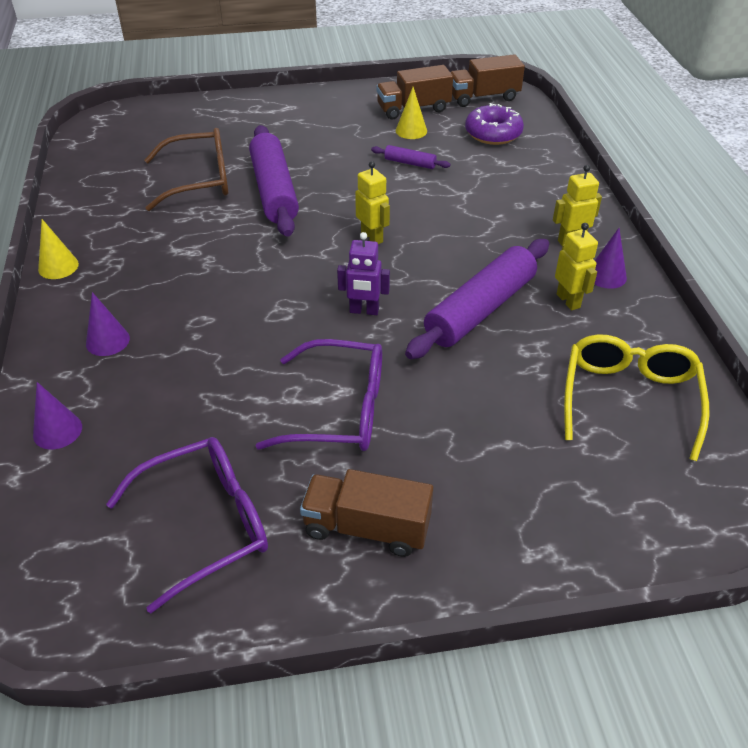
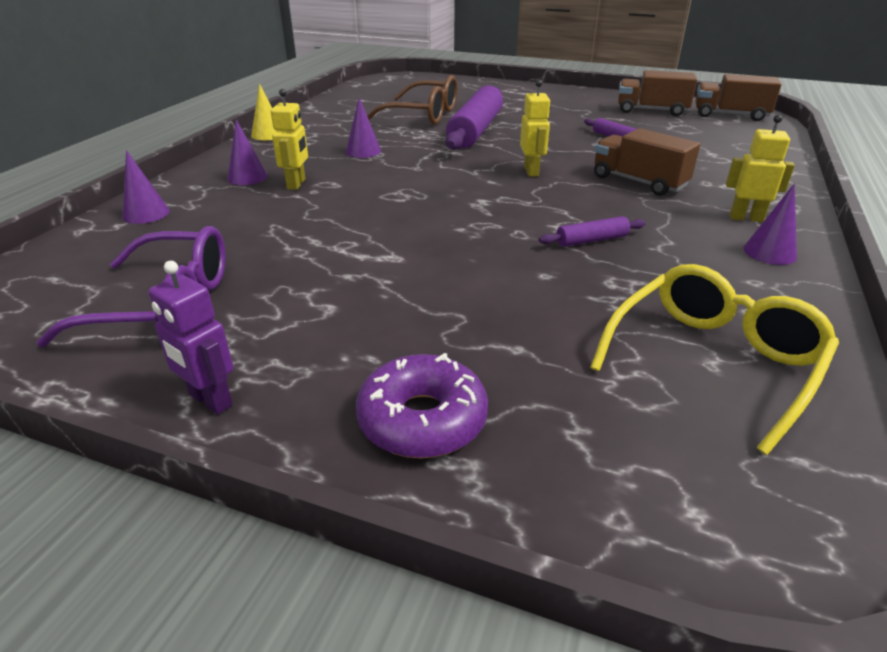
camera: 30 degrees right, 10 degrees down
(190, 260) = (363, 151): none -> purple cone
(338, 410) = (371, 268): purple glasses -> none
(364, 311) = (472, 212): purple robot -> purple robot (210, 400)
(367, 528) = (293, 361): brown truck -> brown truck (638, 182)
(411, 131) = (636, 121): yellow cone -> none
(480, 310) = (591, 240): purple rolling pin -> purple rolling pin, size x0.45
(493, 133) = (720, 136): purple donut -> purple donut (422, 420)
(568, 301) = (702, 259): yellow robot -> yellow robot (296, 184)

